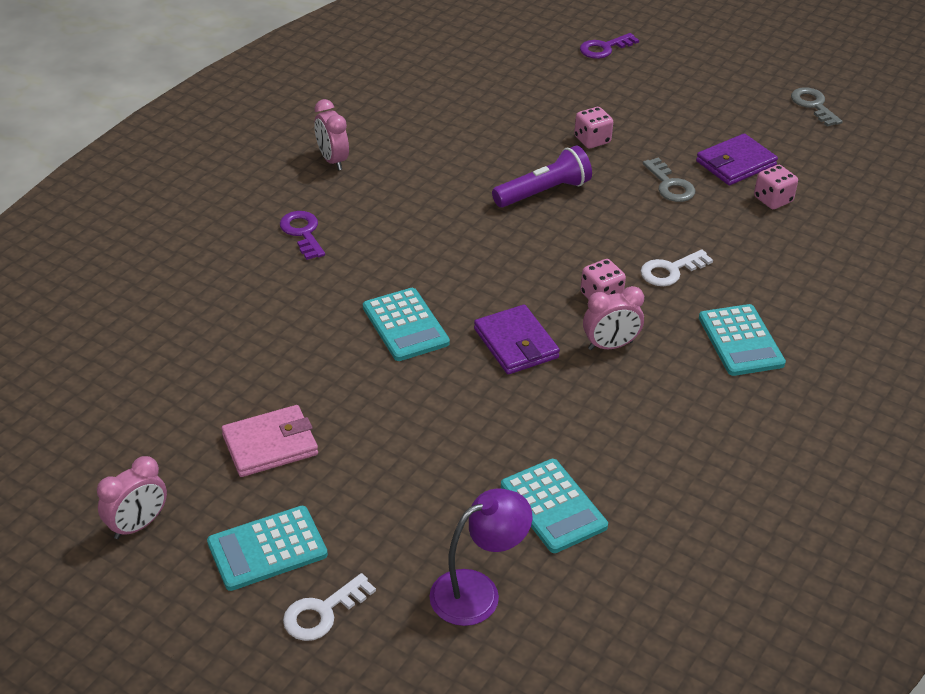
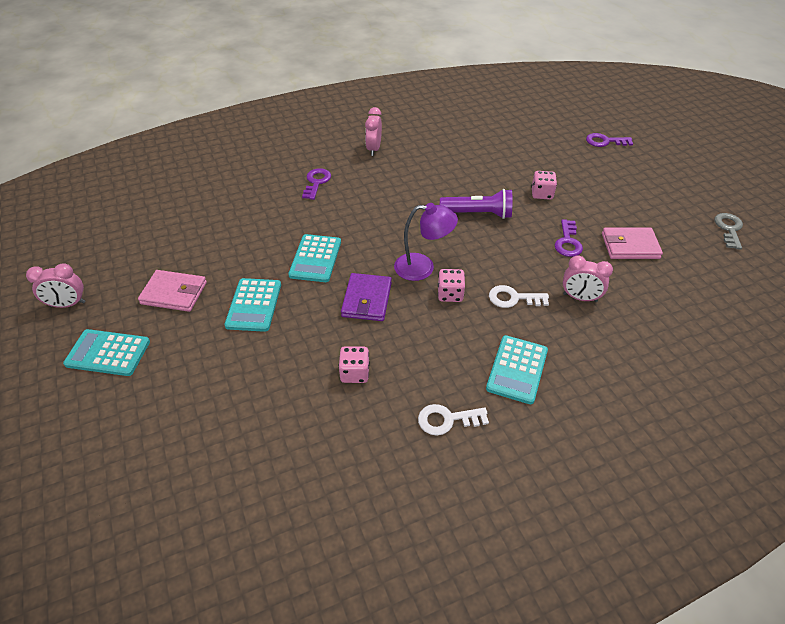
camera: 35 degrees right, 5 degrees up
(322, 612) = (91, 408): white key -> white key (447, 420)
(478, 591) = (181, 448): purple lamp -> purple lamp (423, 267)
(553, 506) = (281, 418): turquoise calculator -> turquoise calculator (254, 305)
(610, 345) = (424, 329): pink clock -> pink clock (580, 298)
(670, 185) = (568, 242): grey key -> purple key
(735, 163) = (630, 246): purple wallet -> pink wallet
(773, 199) = (635, 281): pink dice -> pink dice (355, 373)

